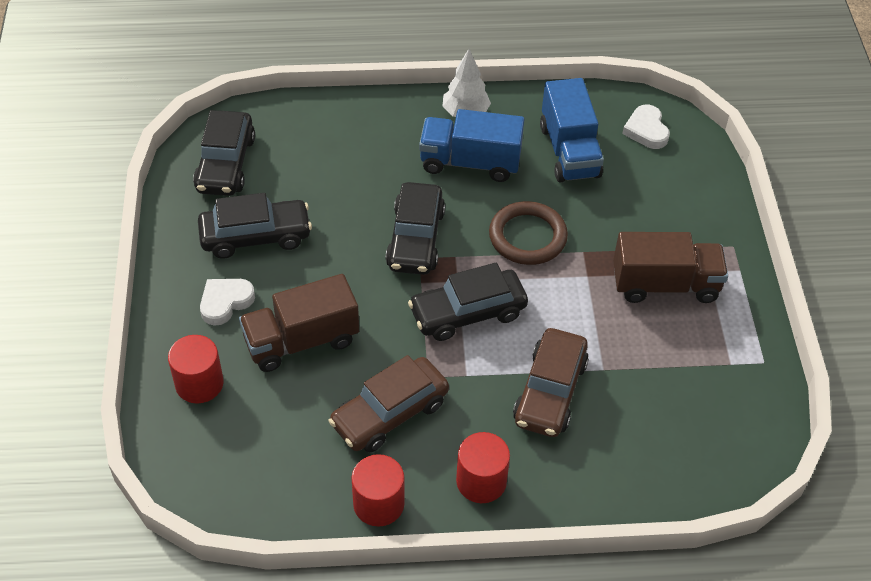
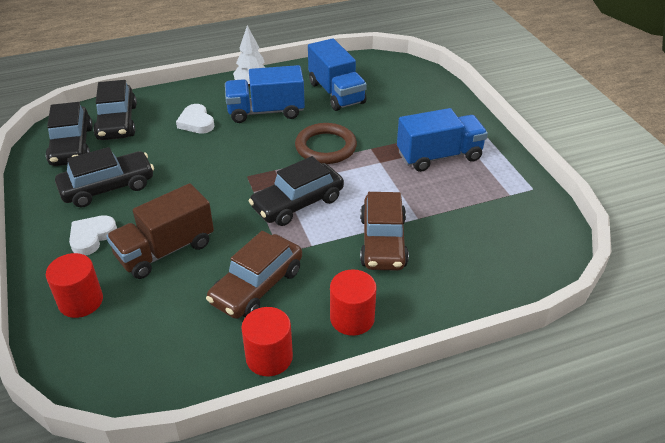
camera: 15 degrees left, 10 degrees down
(415, 239) = (240, 164): black car -> black car (117, 122)
(646, 130) = (385, 72): white heart -> white heart (196, 122)
(665, 284) = (439, 156): brown truck -> blue truck

